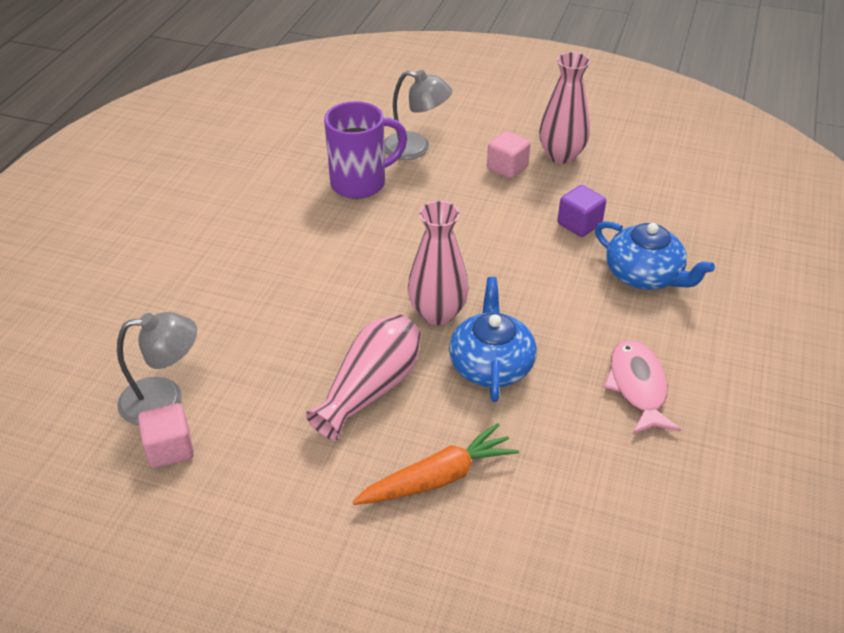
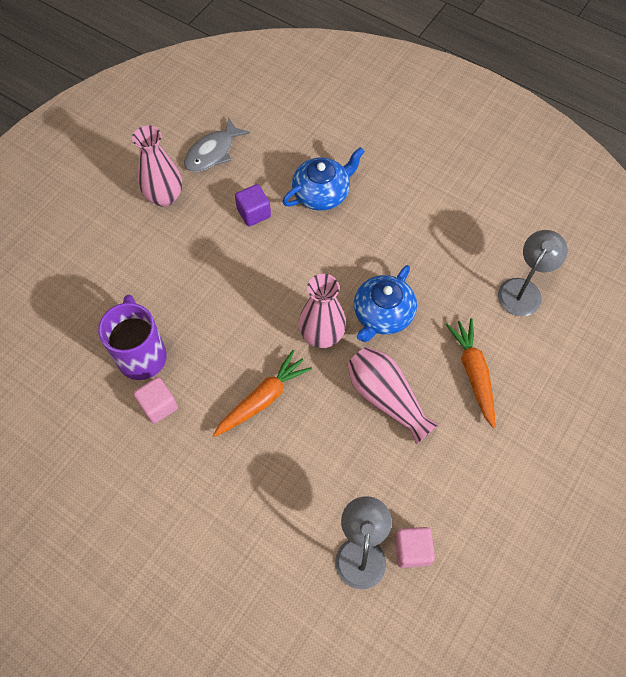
camera: 75 degrees left, 20 degrees up
(337, 280) = (262, 399): none -> orange carrot
(416, 148) = (109, 300): grey lamp -> grey lamp (523, 290)
(491, 364) = (382, 314): blue teapot -> blue teapot turned 75 degrees counterclockwise
(507, 168) = (165, 239): pink cube -> pink cube (158, 405)
(637, 387) = (423, 235): pink fish -> none
(644, 176) = (213, 152): none -> grey fish

